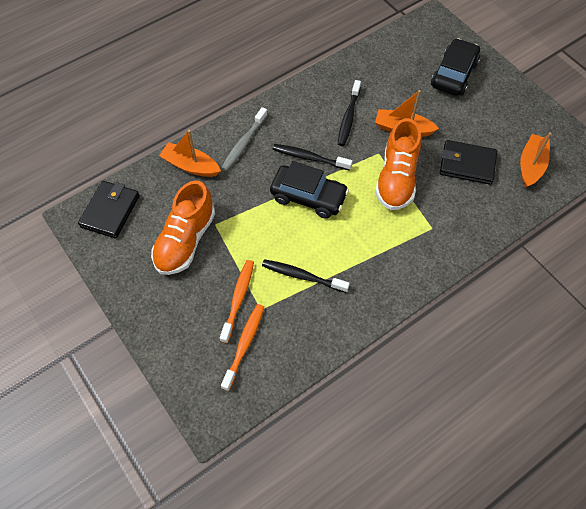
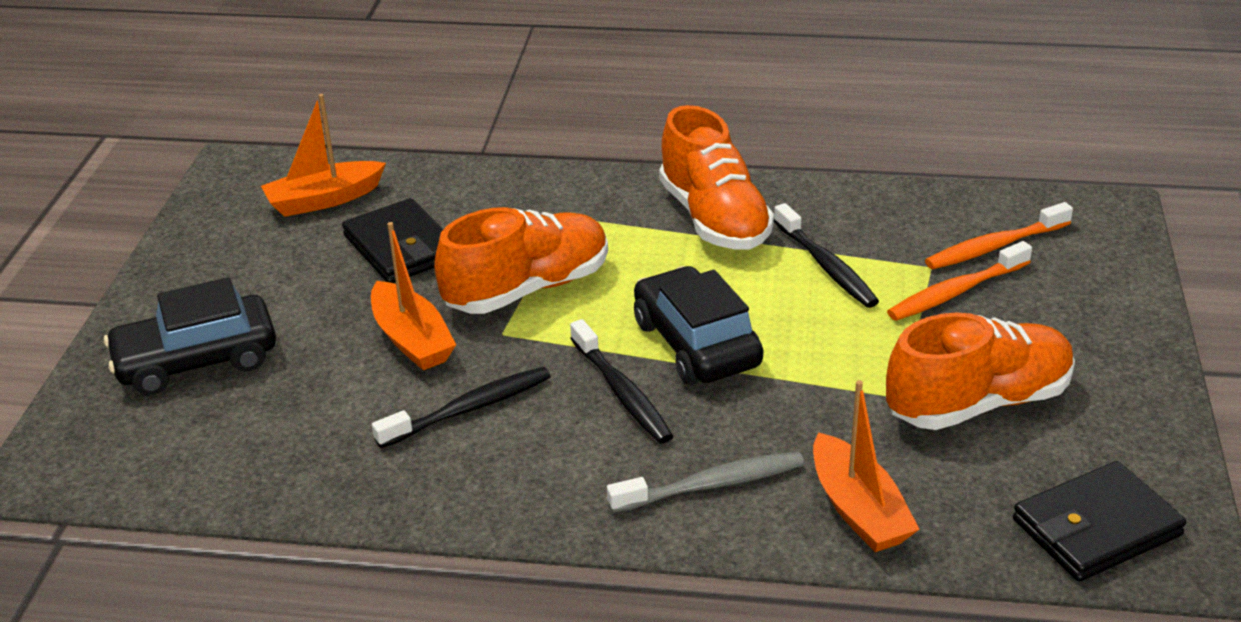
camera: 135 degrees left, 25 degrees down
(375, 272) = (714, 219): none -> orange shoe

